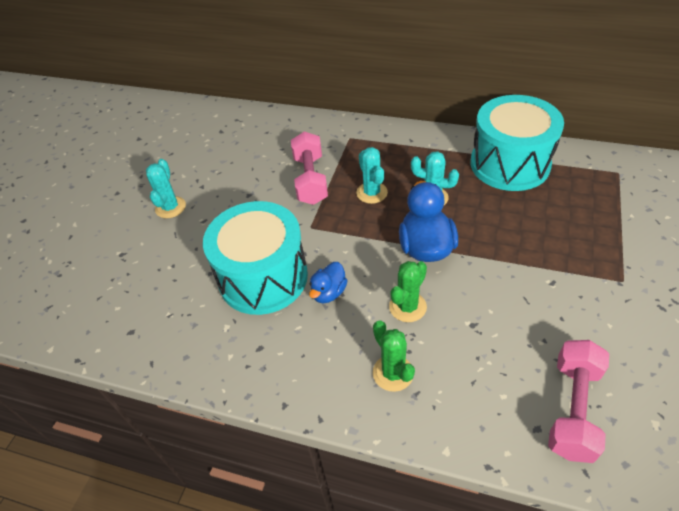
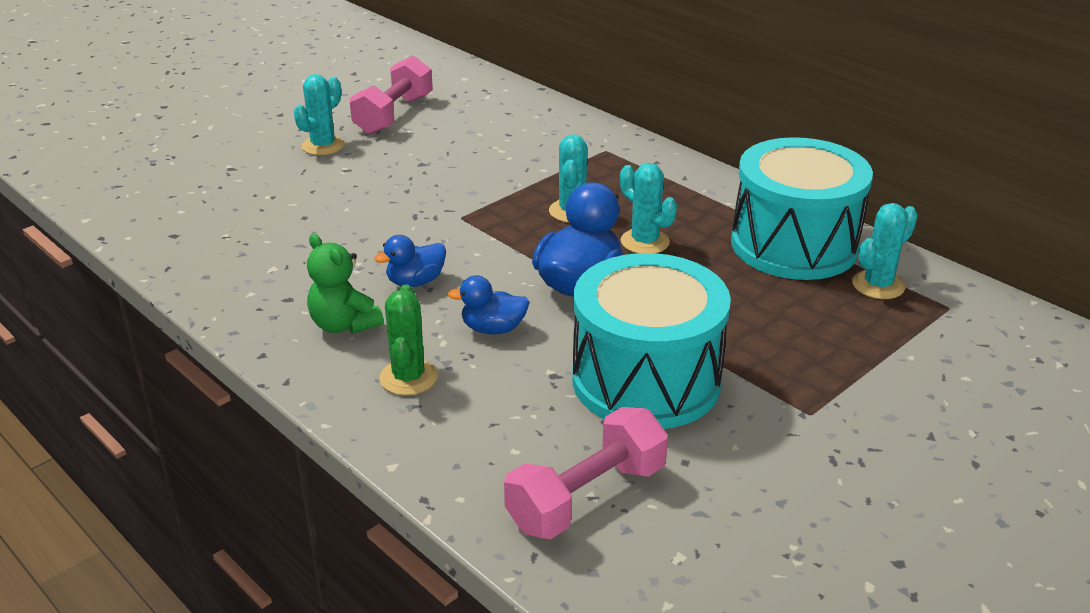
camera: 25 degrees right, 15 degrees down
(263, 277) = (357, 241): turquoise drum -> turquoise drum (646, 380)
(310, 180) = (510, 174): pink dumbbell -> pink dumbbell (394, 115)
(315, 351) = (344, 325): none -> green teddy bear
(407, 307) = (493, 329): green cactus -> blue duck
(574, 173) = (878, 285): none -> turquoise cactus

